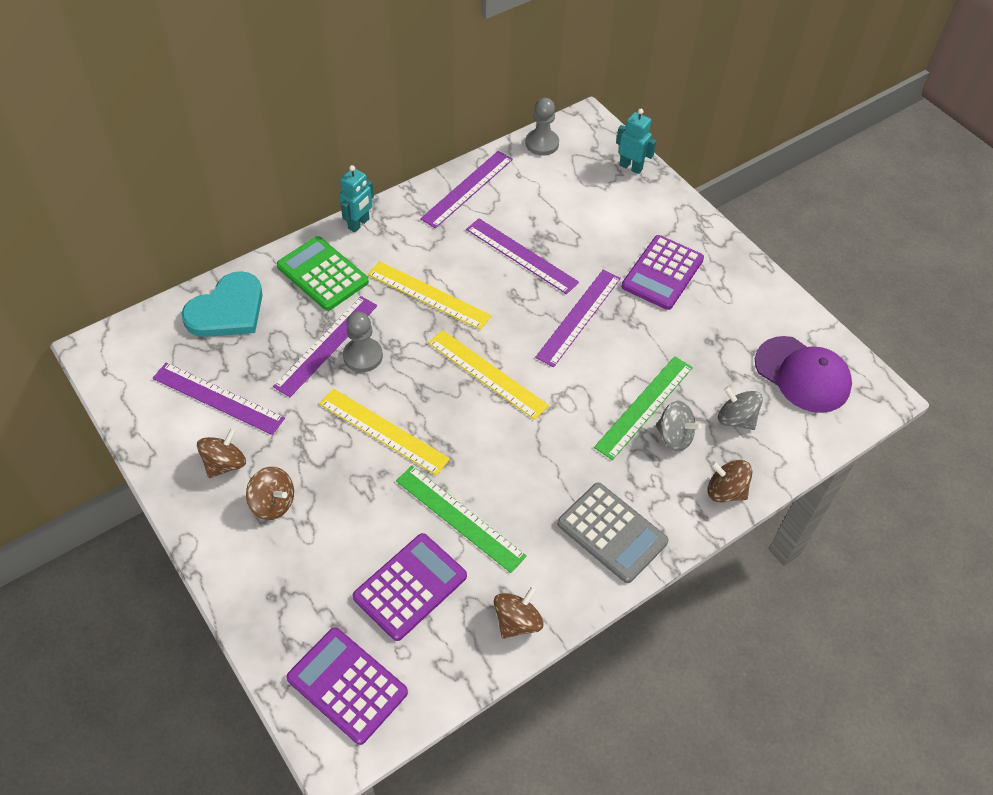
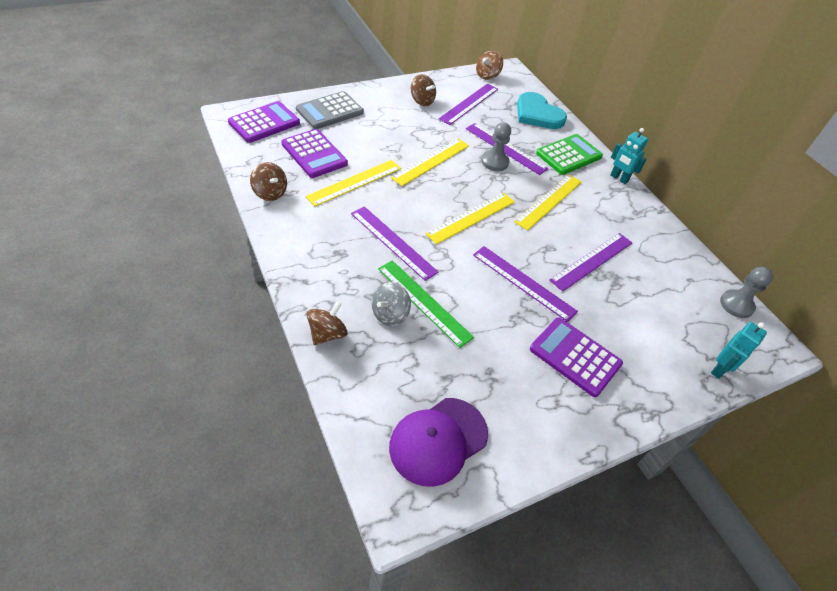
camera: 95 degrees right, 5 degrees down
(273, 503) = (390, 113): brown spinning top -> brown spinning top (487, 75)
(459, 518) = (355, 182): green ruler -> yellow ruler
(467, 189) = (666, 243): purple ruler -> purple ruler (393, 242)
(612, 533) = (315, 253): grey calculator -> grey calculator (330, 111)
(736, 419) = (397, 364): grey spinning top -> none

